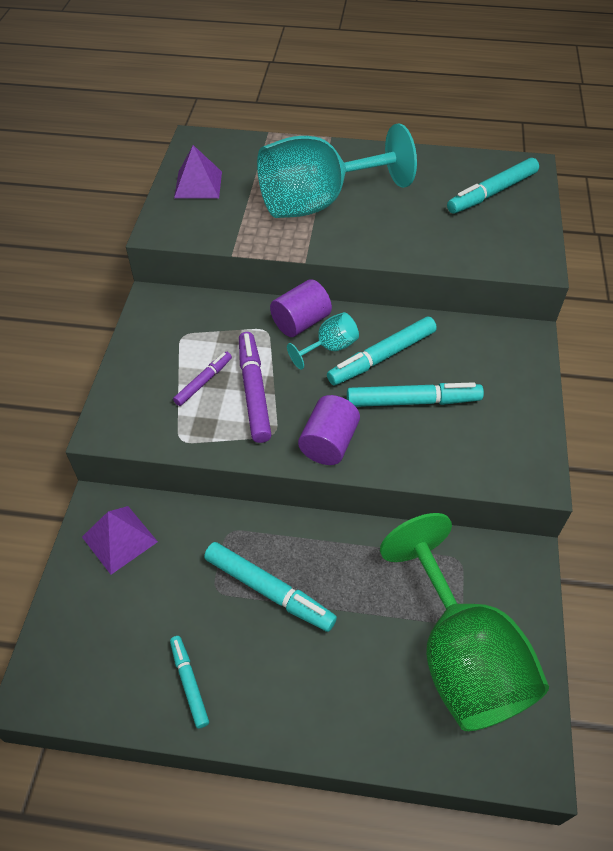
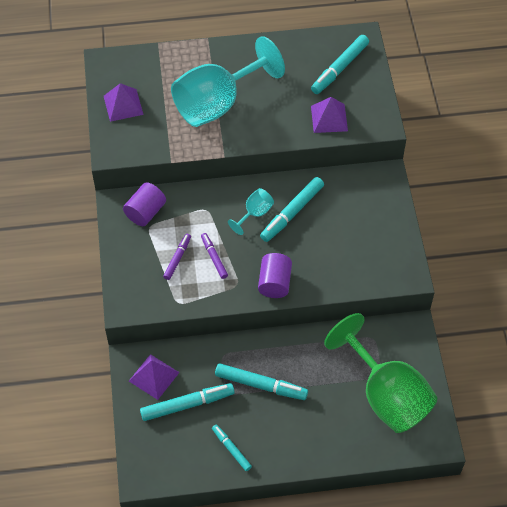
camera: 15 degrees left, 5 degrees up
(254, 391) = (214, 257): purple marker -> purple marker, size x0.59
(301, 322) = (228, 198): purple cylinder -> purple cylinder (145, 212)
(413, 402) = (321, 241): turquoise marker -> turquoise marker (187, 405)
(463, 244) = (329, 118): none -> purple pyramid

